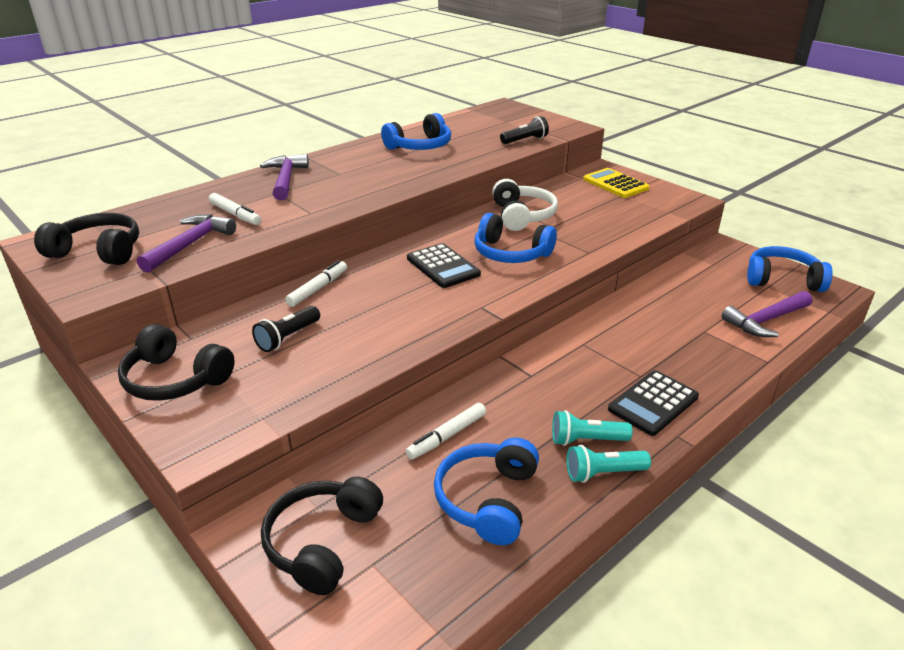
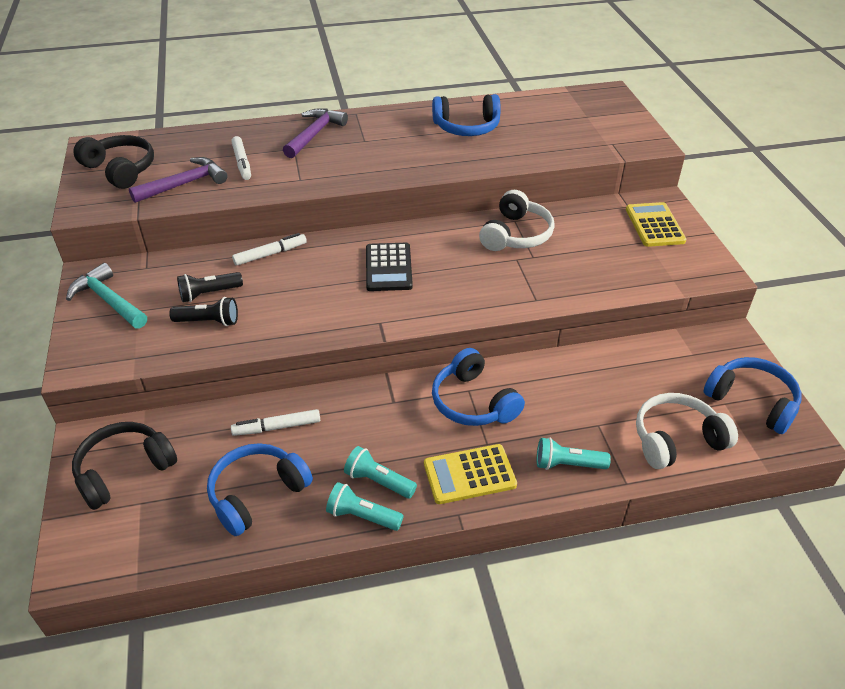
camera: 30 degrees right, 10 degrees up
(175, 379) = (108, 301): black headphones -> turquoise hammer
(510, 253) = (461, 274): blue headphones -> blue headphones (473, 402)
(525, 140) = (578, 148): black flashlight -> black flashlight (208, 321)
(653, 403) = (469, 474): black calculator -> yellow calculator
(715, 366) = (567, 464): none -> turquoise flashlight
(766, 320) = (676, 440): purple hammer -> white headphones

